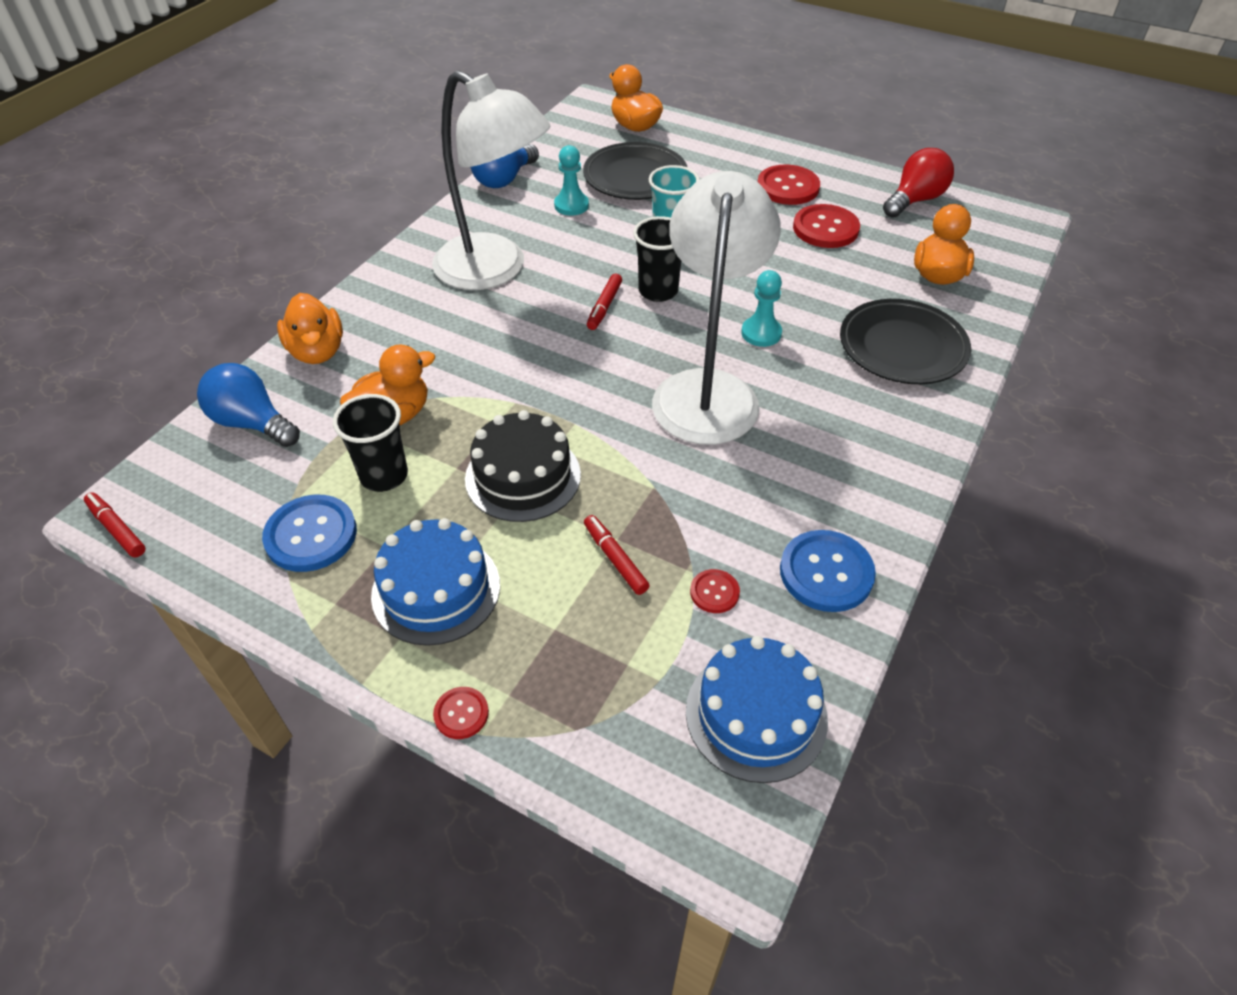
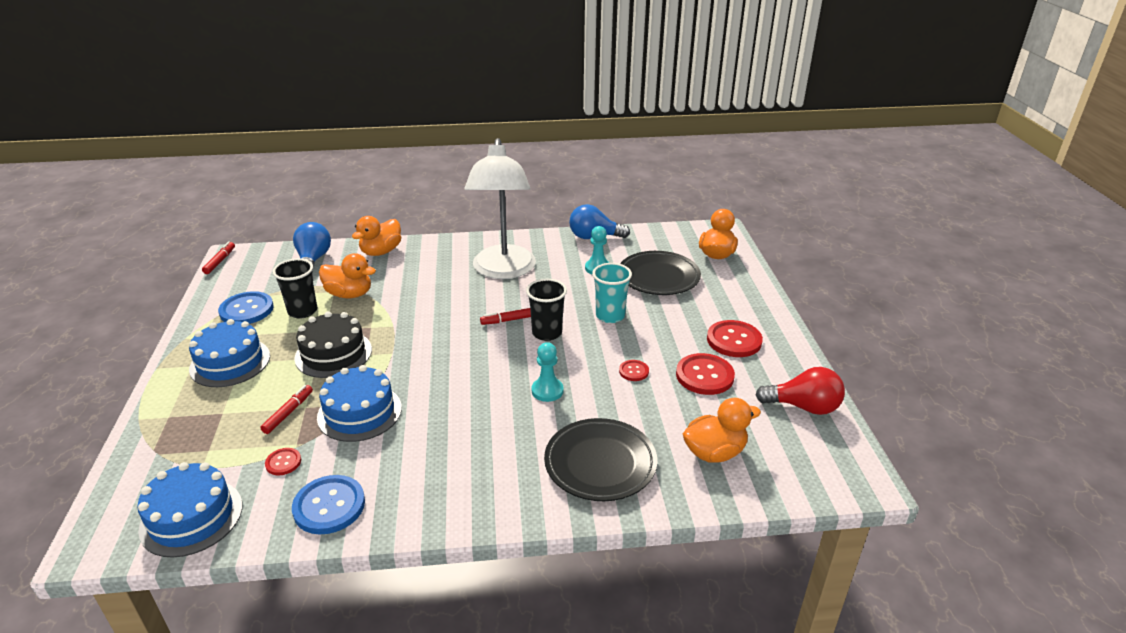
camera: 55 degrees right, 15 degrees down
(461, 713) = (149, 406): red button -> red button (633, 371)
(672, 492) = (359, 412): none -> blue cake
(707, 390) = (466, 390): white lamp -> none

